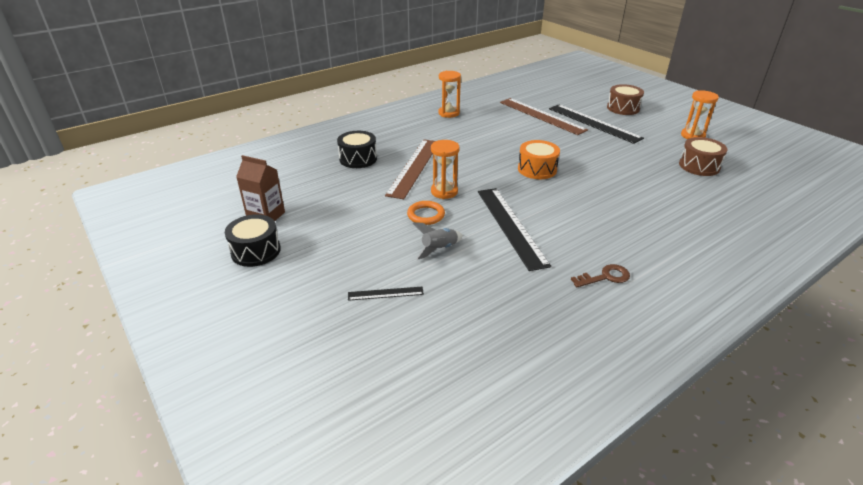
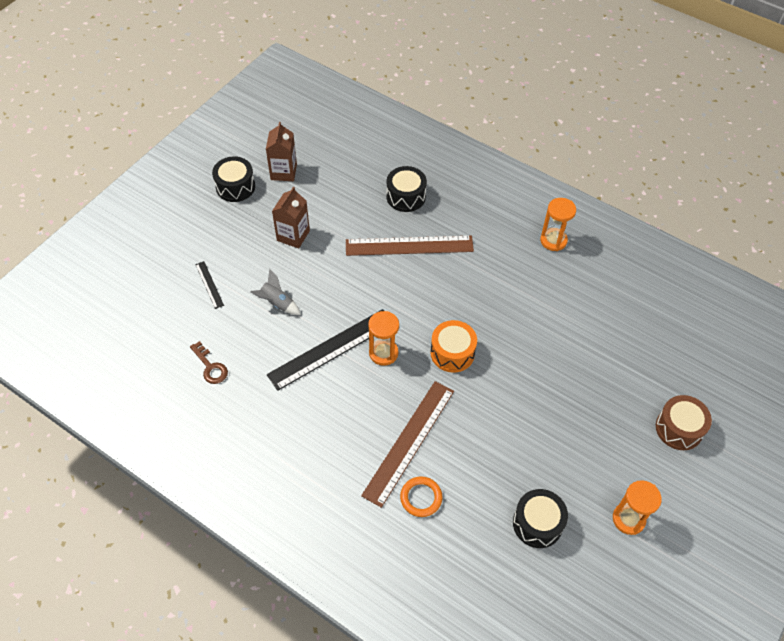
camera: 70 degrees right, 20 degrees up
(357, 224) = (293, 235): none -> brown carton
(426, 215) = (325, 279): orange ring -> orange ring (421, 498)
(444, 192) = (372, 282): orange hourglass -> orange hourglass (383, 353)
(541, 116) = (598, 336): brown ruler -> brown ruler (409, 442)
(593, 123) = (607, 397): black ruler -> none
(605, 277) = (276, 435): brown key -> brown key (210, 367)
(699, 166) = (537, 523): brown drum -> black drum

